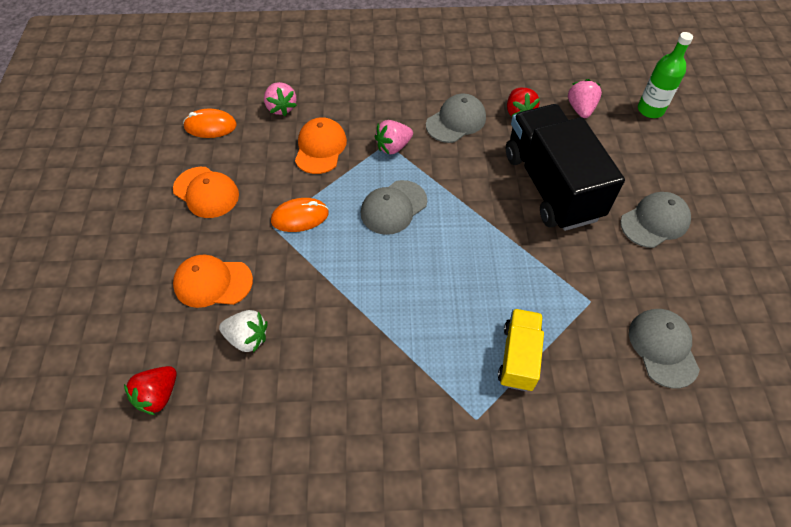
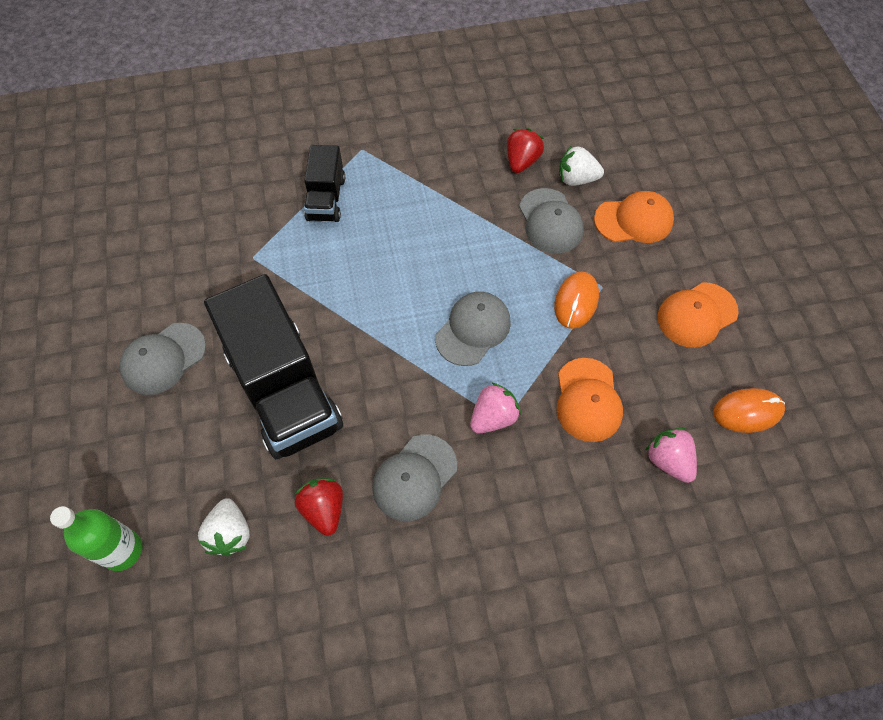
camera: 170 degrees right, 5 degrees up
(158, 395) = (629, 129): red strawberry -> red strawberry (522, 161)
(206, 192) = (696, 315): orange cap -> orange cap turned 60 degrees counterclockwise
(300, 217) = (576, 301): orange mouse -> orange mouse turned 45 degrees counterclockwise
(518, 357) = (326, 199): yellow truck -> black truck
(580, 109) = (230, 533): pink strawberry -> white strawberry
(663, 348) = (189, 225): grey cap -> grey cap (550, 221)

